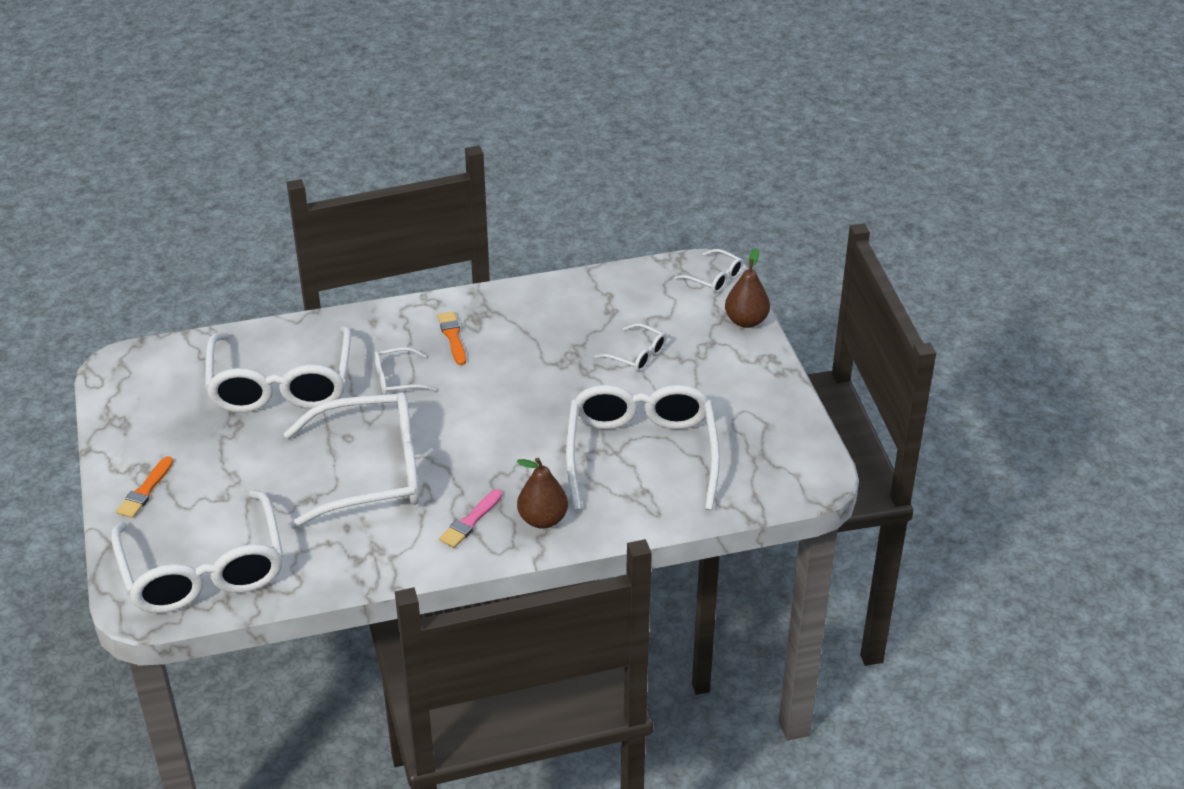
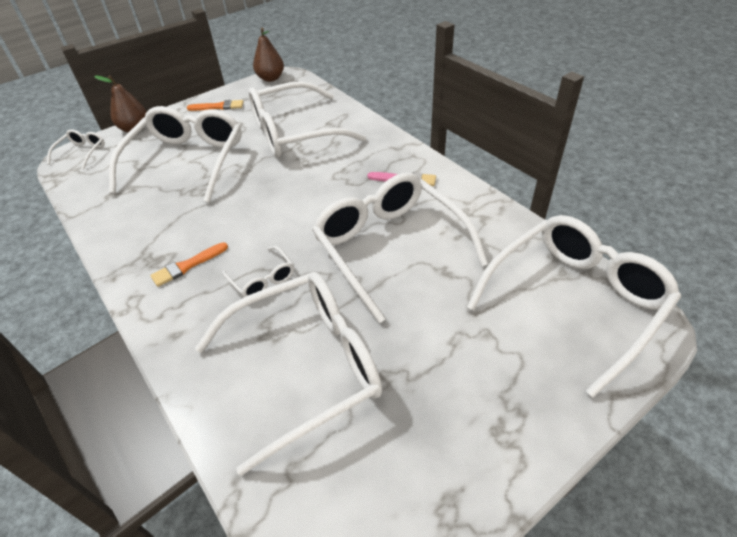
camera: 110 degrees left, 5 degrees up
(145, 491) = (528, 406): orange brush -> orange brush (218, 107)
(543, 519) = (380, 151): brown pear -> brown pear (270, 78)
(637, 355) = (187, 161): white glasses -> white glasses, size x2.31

